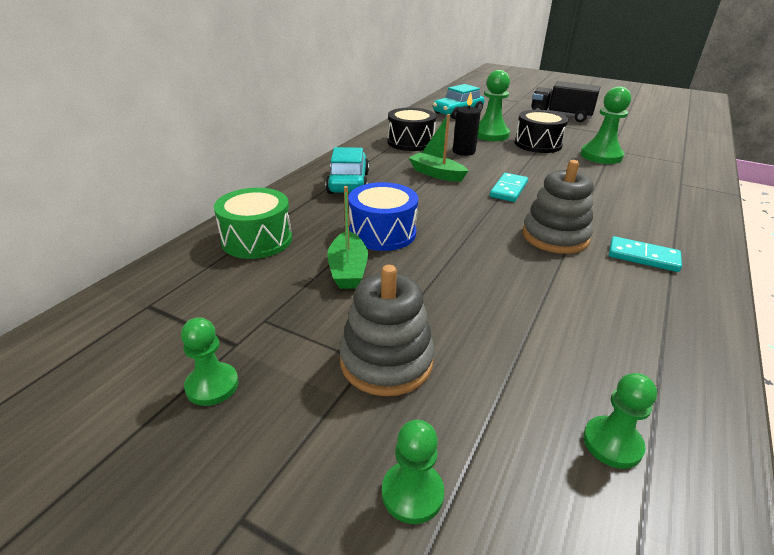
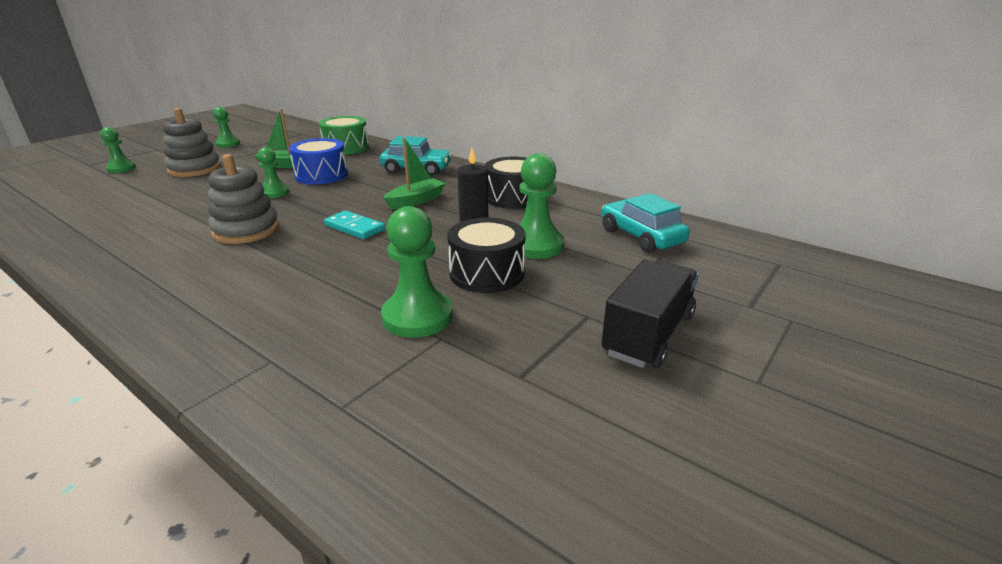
camera: 100 degrees right, 5 degrees down
(612, 443) = (68, 204): green pawn -> green pawn (274, 193)
(643, 257) = (167, 261): turquoise domino -> none

